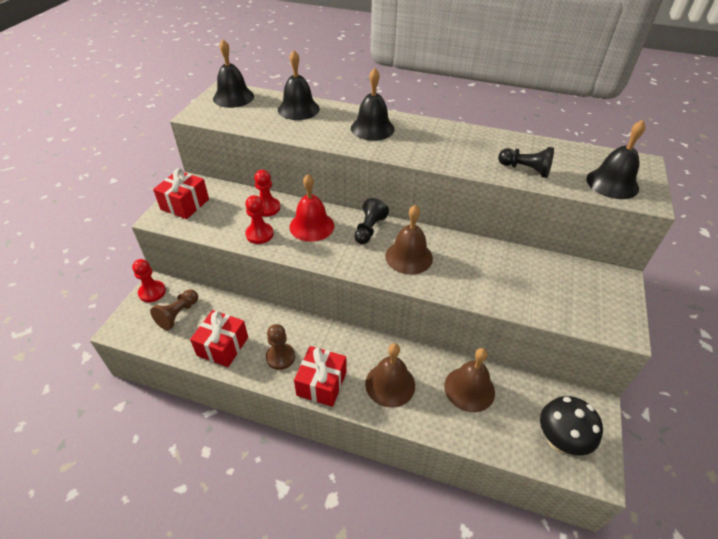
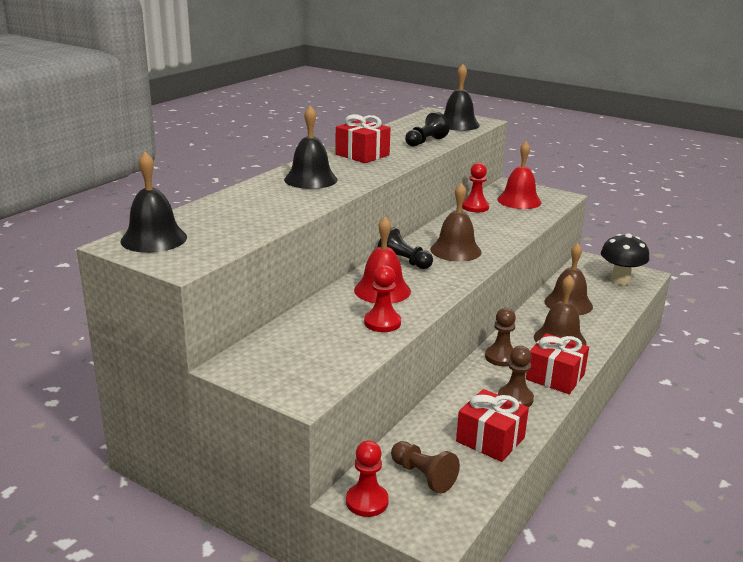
camera: 75 degrees left, 20 degrees down
(185, 204) = (283, 373): red gift -> red gift (362, 155)
(267, 208) = (330, 313): red pawn -> red pawn (475, 207)
(298, 109) = (230, 206): black bell -> none
(341, 342) = (501, 357): none -> brown pawn
(573, 291) = (519, 201): none -> red bell

